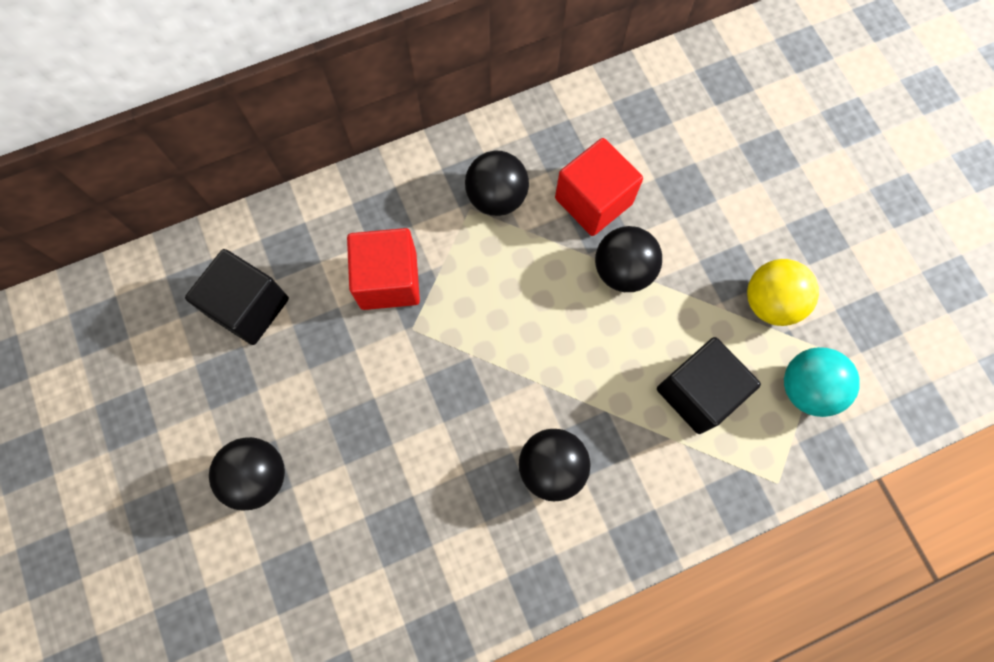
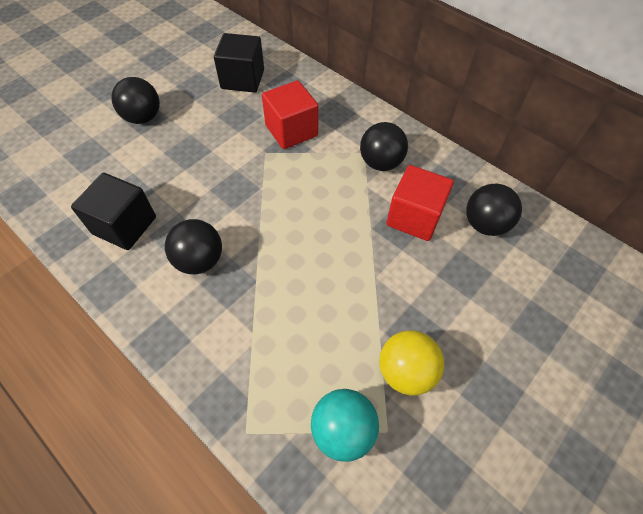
camera: 65 degrees right, 15 degrees down
(622, 271) = (371, 254): black ball -> black ball (485, 224)
(698, 392) = (298, 339): black cube -> black cube (124, 225)

